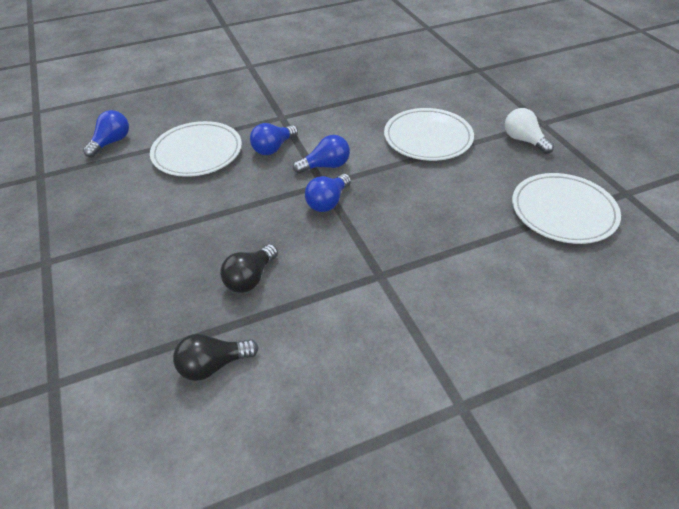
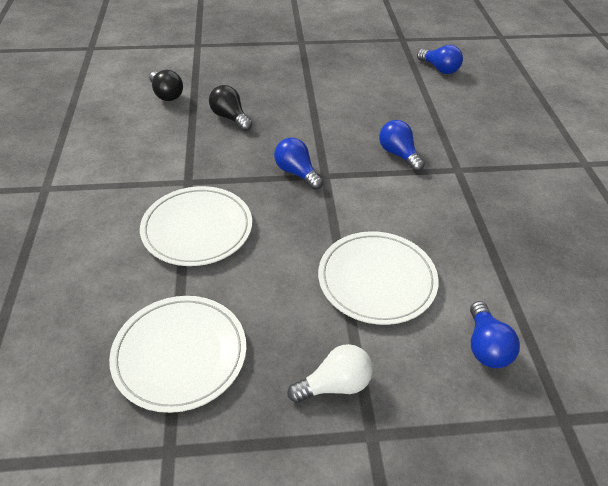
camera: 105 degrees right, 0 degrees up
(197, 152) = (408, 110): white plate -> white plate (197, 229)
(213, 365) = (166, 94): black light bulb -> black light bulb turned 150 degrees clockwise
(326, 166) = (354, 183): blue light bulb -> blue light bulb (486, 346)

